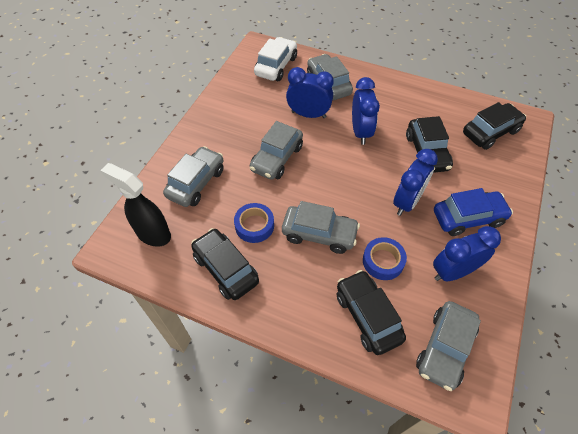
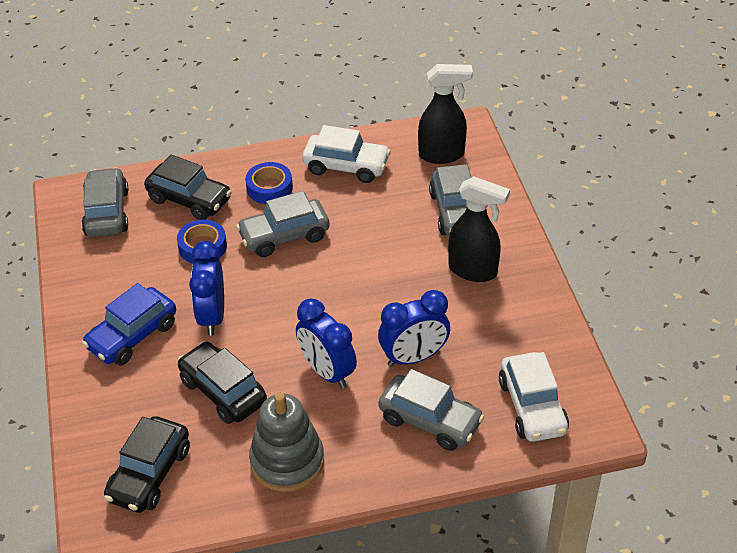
camera: 145 degrees right, 10 degrees down
(226, 269) = (346, 166): black car -> white car
(229, 141) = (473, 270): none -> black spray bottle
(254, 225) = (355, 209): blue tape -> blue tape (269, 188)
(277, 158) = (398, 282): grey car -> none
(413, 102) = (287, 461): none -> grey stacking toy
(453, 272) = (125, 274): blue clock -> none

